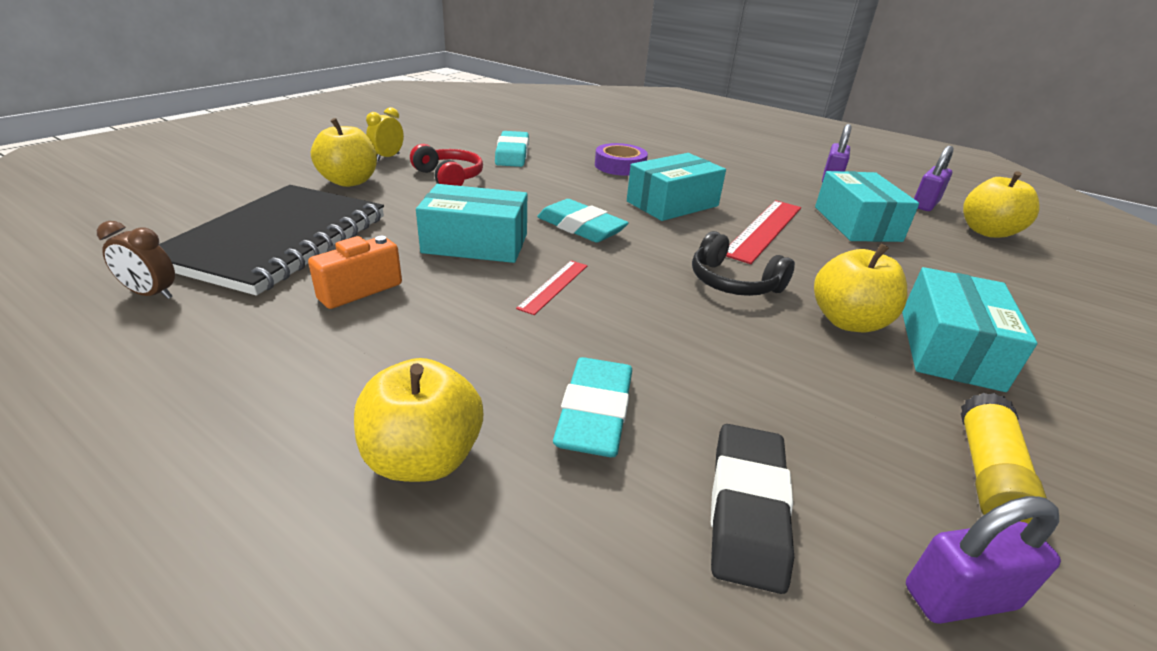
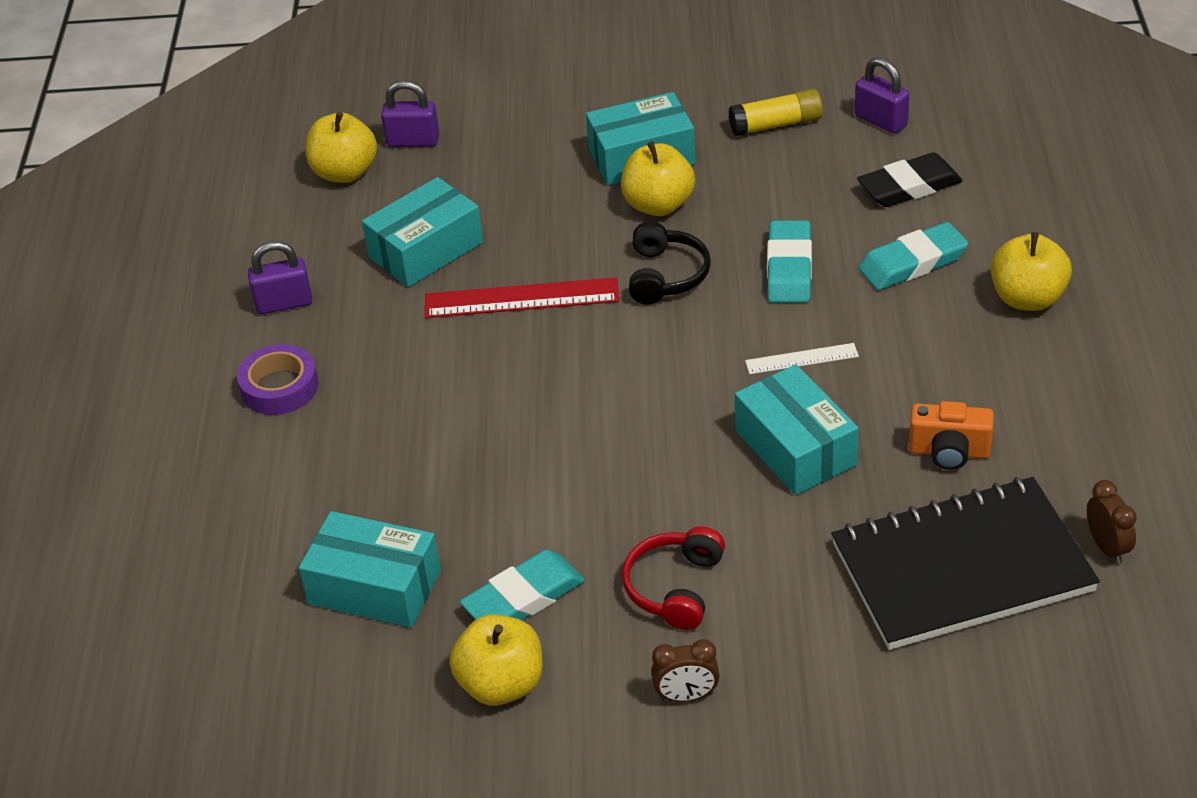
camera: 120 degrees left, 10 degrees up
(349, 181) = (795, 653): yellow apple -> yellow apple (501, 684)
(387, 157) = (686, 696): yellow clock -> brown clock
(554, 286) = (801, 359): red ruler -> white ruler
(581, 227) = (672, 408): turquoise eraser -> turquoise eraser (789, 268)
(620, 166) = (447, 480): purple tape -> purple tape (279, 387)
(672, 204) = (527, 381): turquoise box -> turquoise box (374, 587)
(925, 204) = (298, 222): purple padlock -> purple padlock (413, 141)

